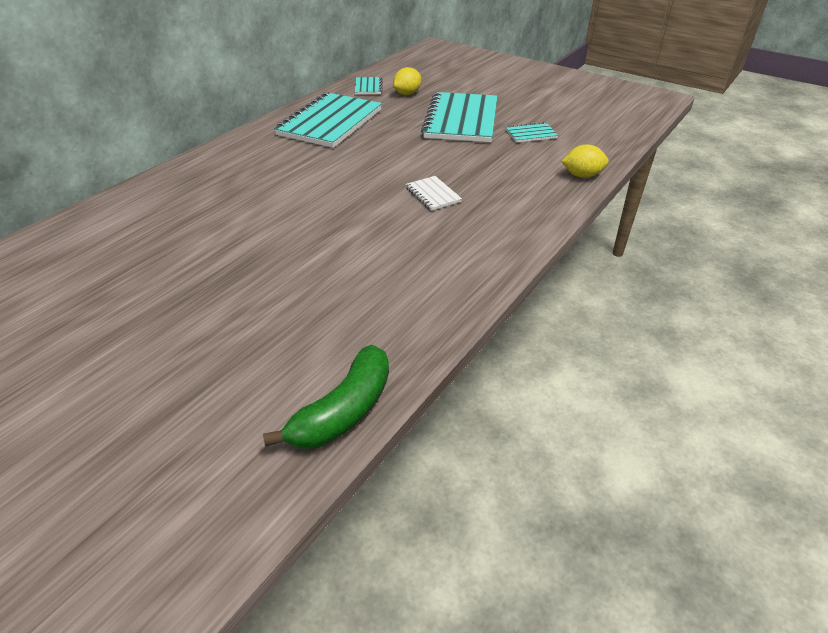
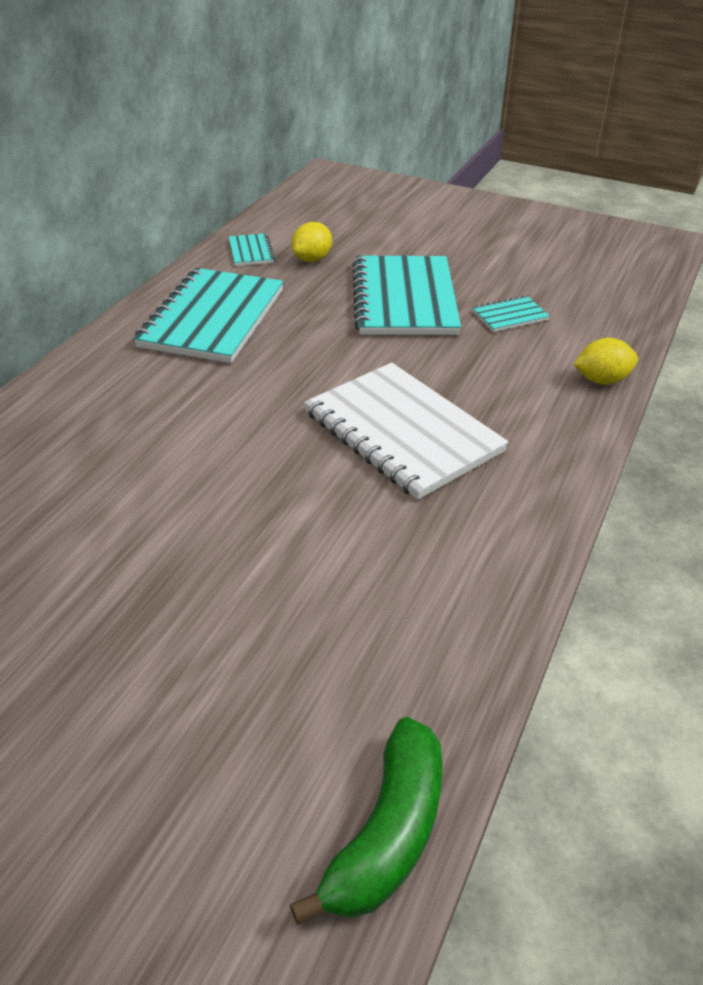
camera: 10 degrees left, 0 degrees up
(433, 194) = (402, 432): white notebook -> white notebook, size x2.27

